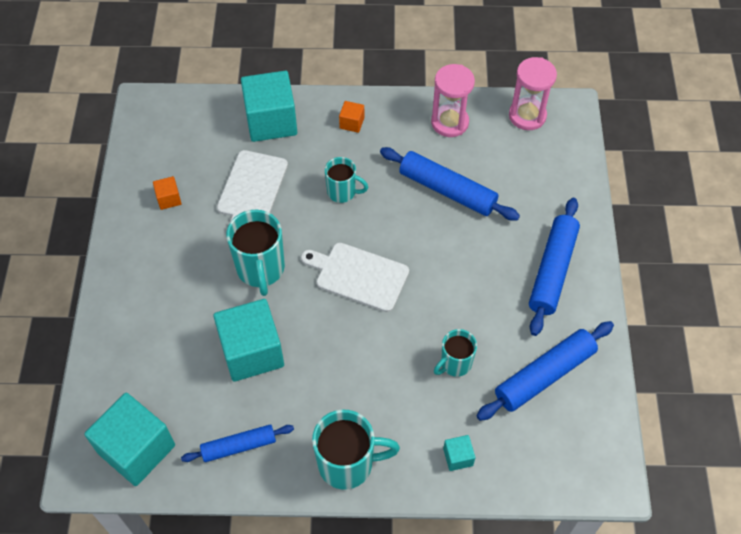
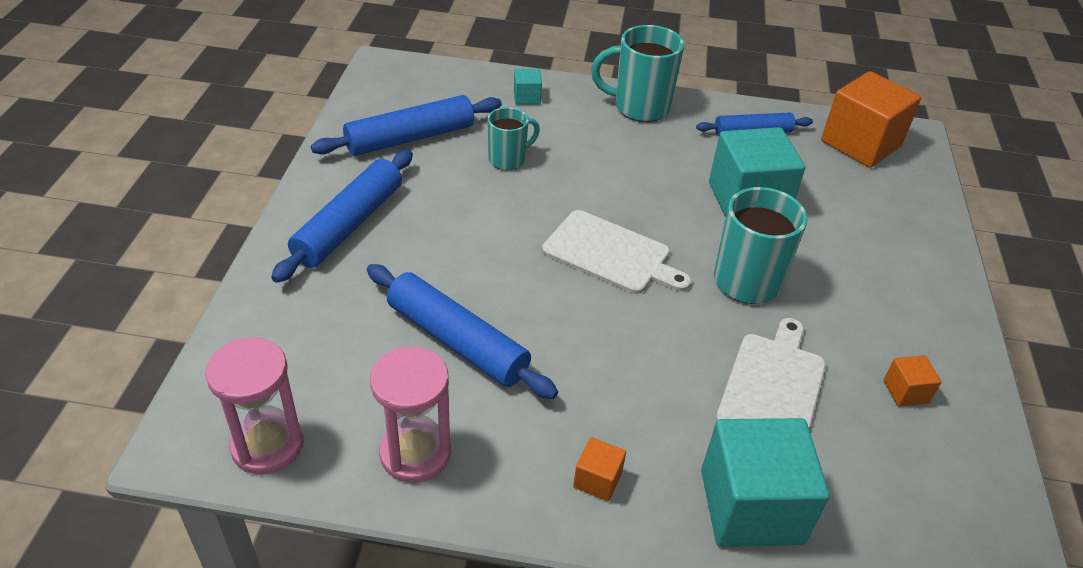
camera: 175 degrees left, 15 degrees down
(136, 449) = (860, 143): turquoise cube -> orange cube
(342, 192) = (624, 362): turquoise mug -> none

